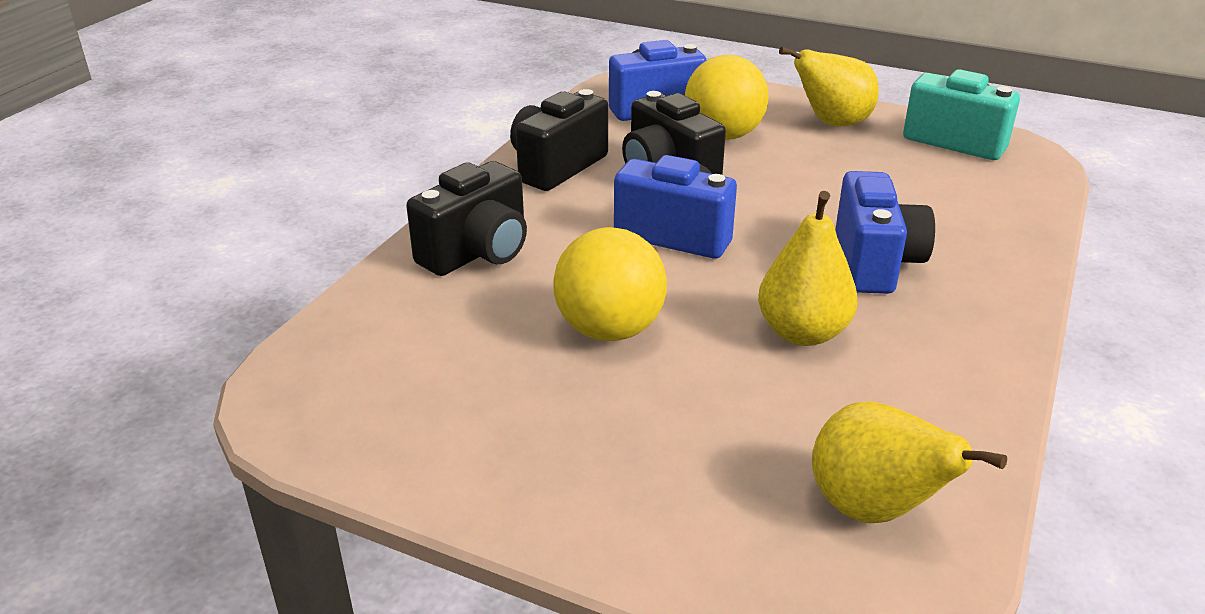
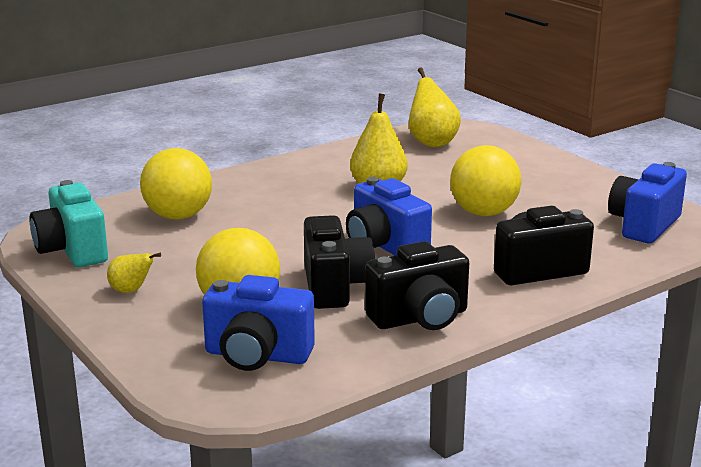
camera: 150 degrees left, 10 degrees down
(832, 123) = (131, 291): yellow pear -> yellow pear, size x0.55
(874, 263) = (285, 203): blue camera -> blue camera (644, 225)
(950, 206) = (178, 216): none -> yellow ball

